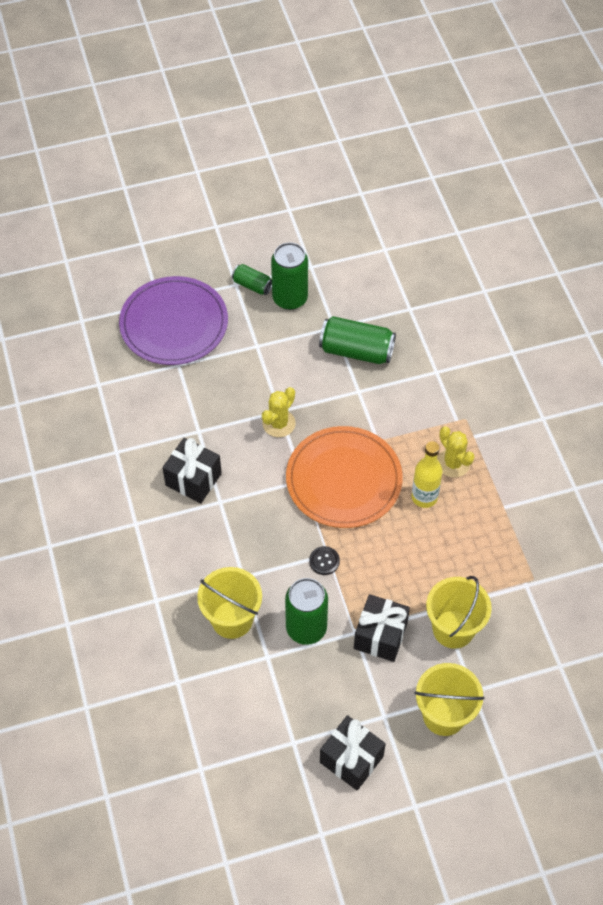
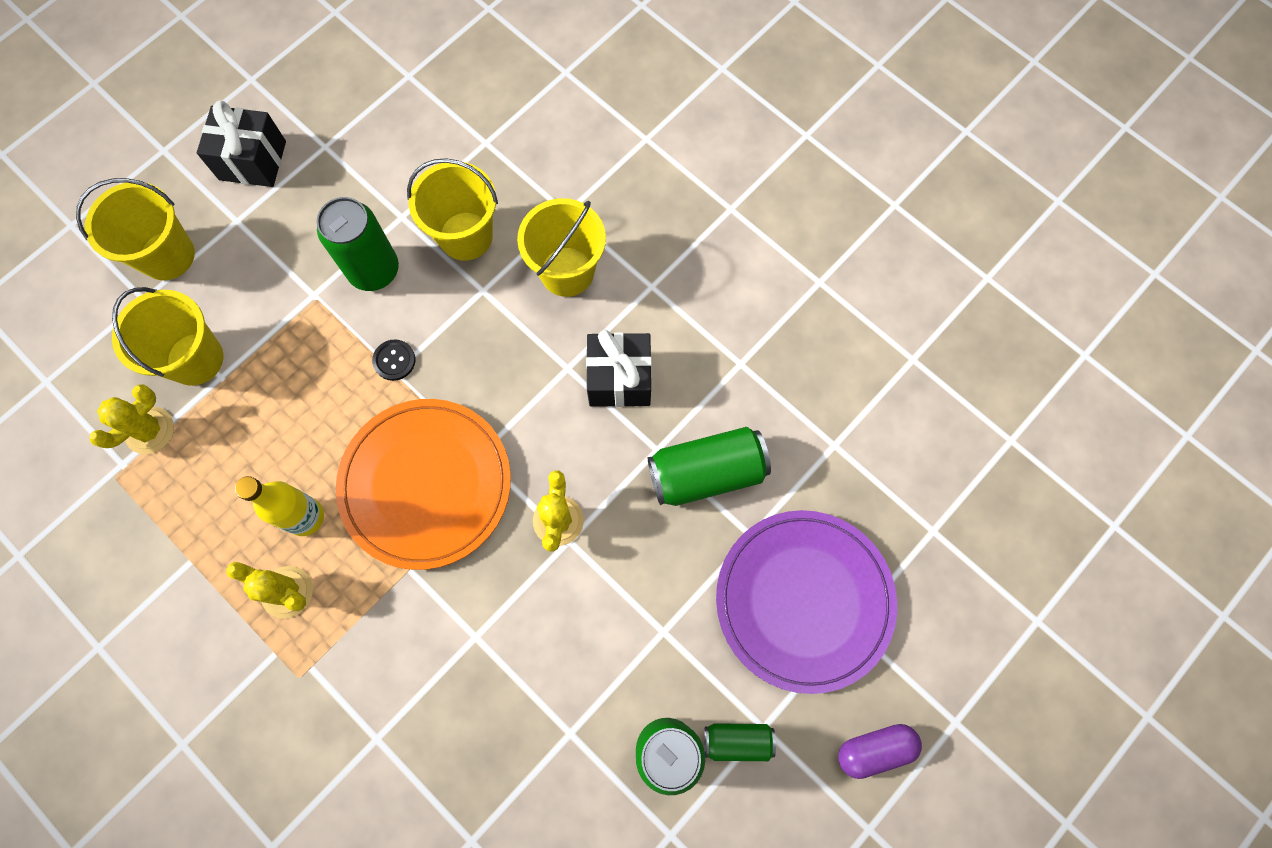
camera: 150 degrees right, 15 degrees up
(181, 560) = (567, 271): none -> yellow bucket
(189, 251) = (875, 750): none -> purple capsule
(356, 351) = (514, 708): green can -> green can (706, 473)
(380, 636) = (281, 306): black gift -> none
(501, 597) = (149, 430): none -> yellow cactus

